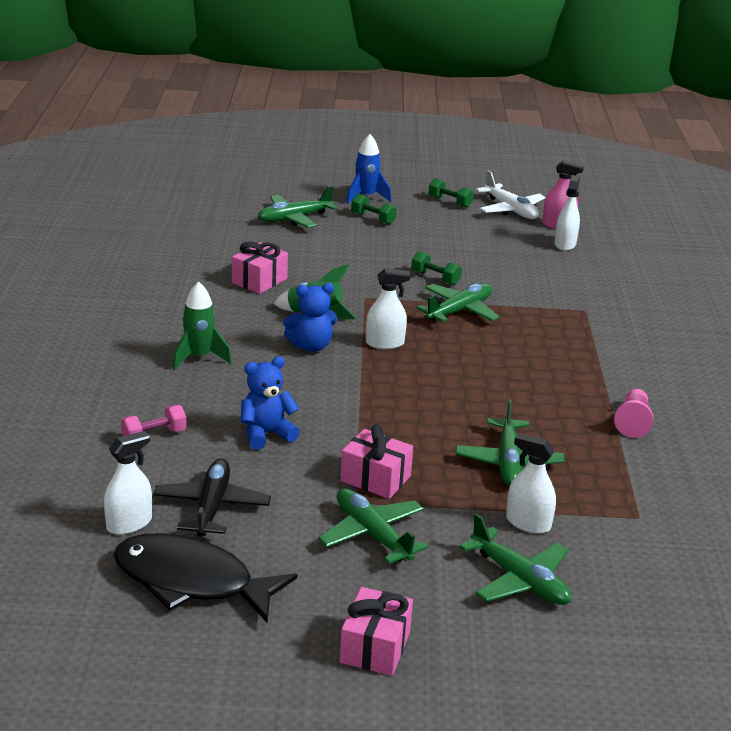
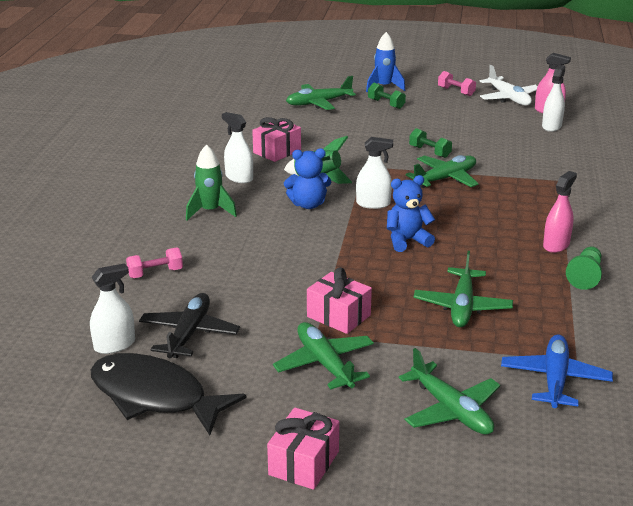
camera: 10 degrees right, 0 degrees up
(266, 434) = (251, 275): blue teddy bear -> blue teddy bear (407, 241)
(450, 202) = (456, 91): green dumbbell -> pink dumbbell
(528, 523) = (469, 360): white spray bottle -> white spray bottle (239, 178)
(595, 387) = (556, 245): none -> pink spray bottle
(621, 540) = (555, 379): none -> blue plane
(632, 422) = (585, 276): pink pawn -> green pawn

